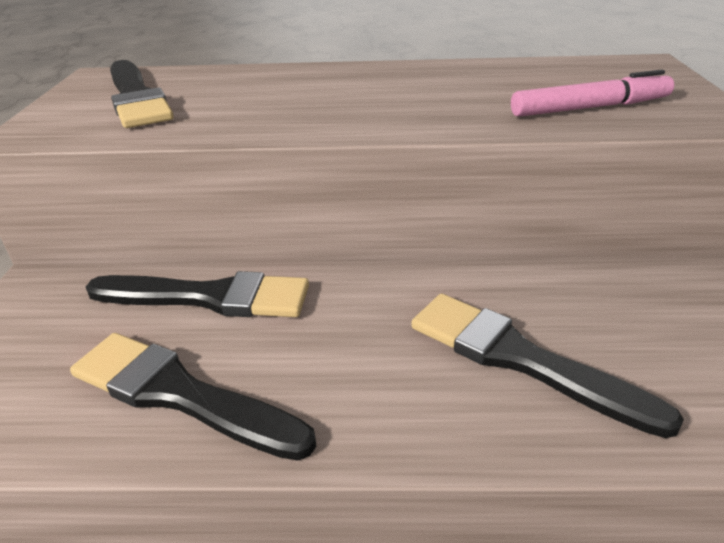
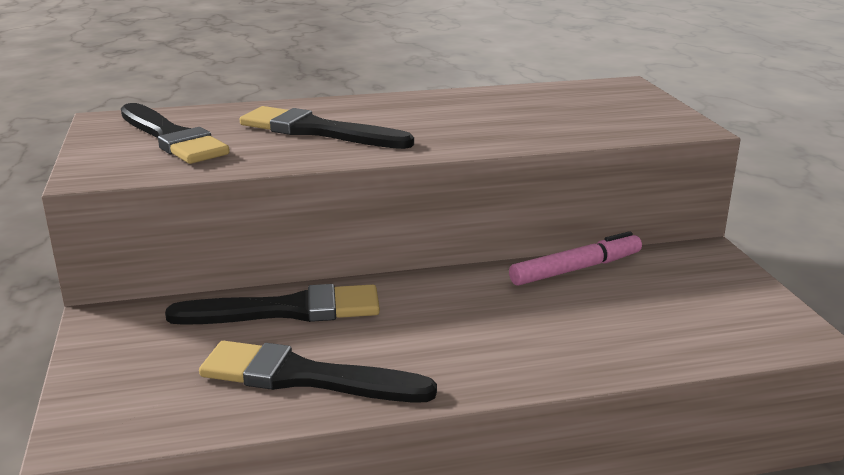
camera: 15 degrees left, 10 degrees down
(520, 359) = (573, 322): black brush -> black brush (318, 131)
(590, 108) = (588, 124): pink marker -> pink marker (576, 269)

